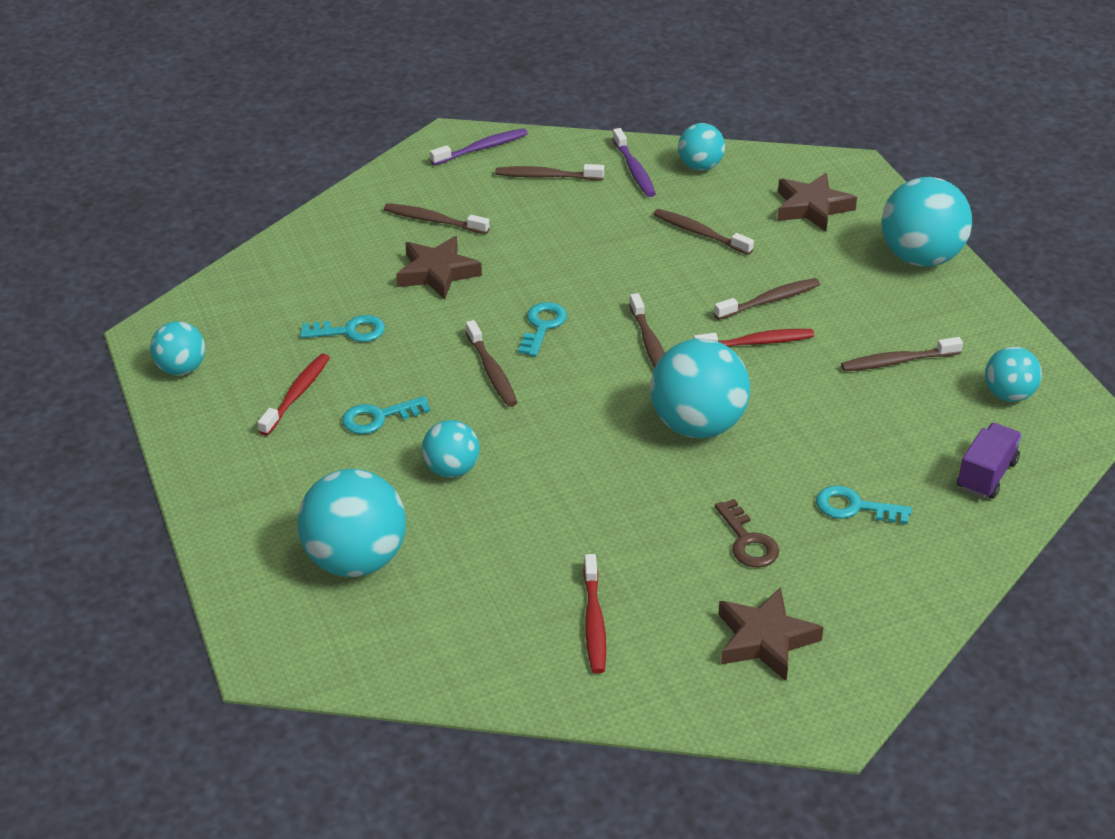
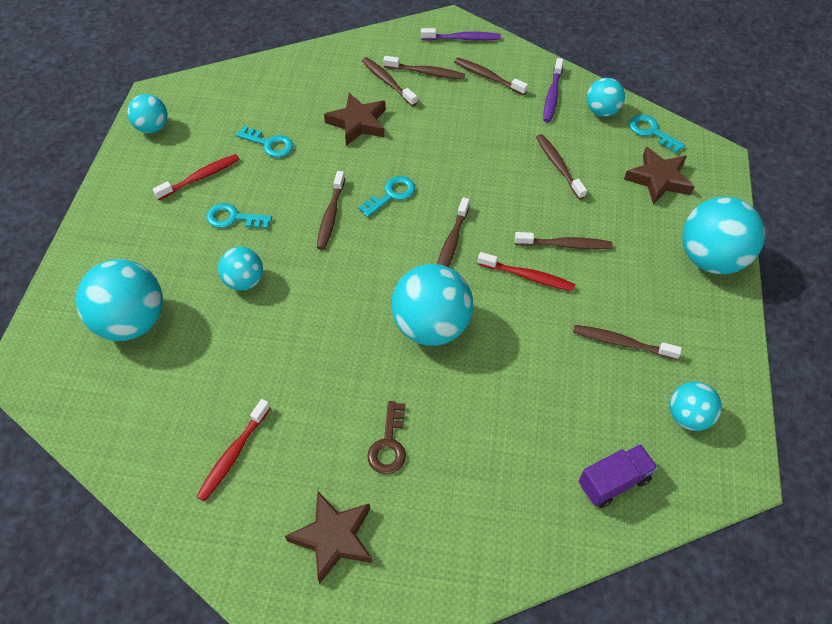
camera: 30 degrees right, 15 degrees up
(470, 196) = (426, 72): none -> brown toothbrush
(854, 507) = (488, 456): turquoise key -> turquoise key (651, 132)

